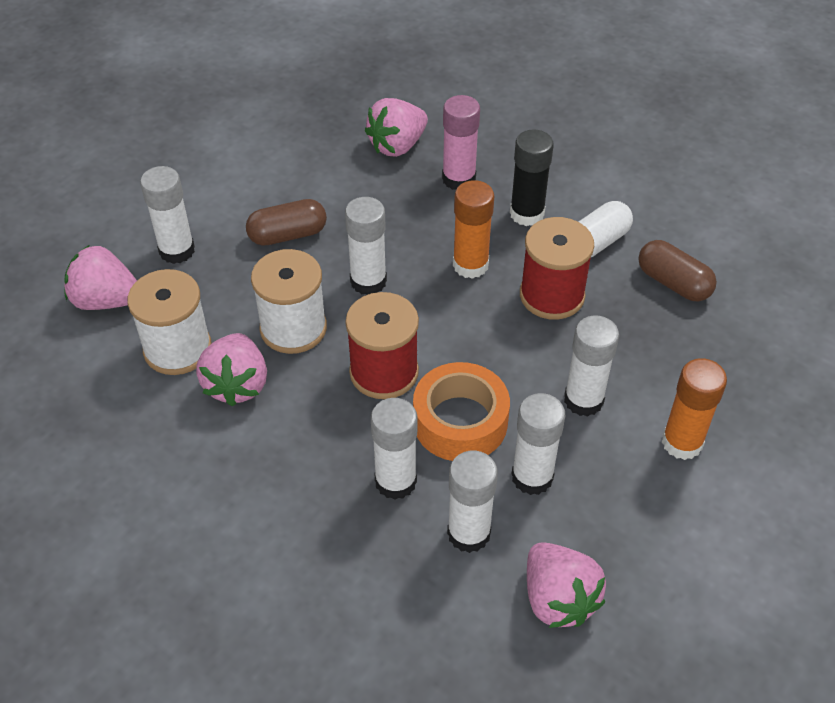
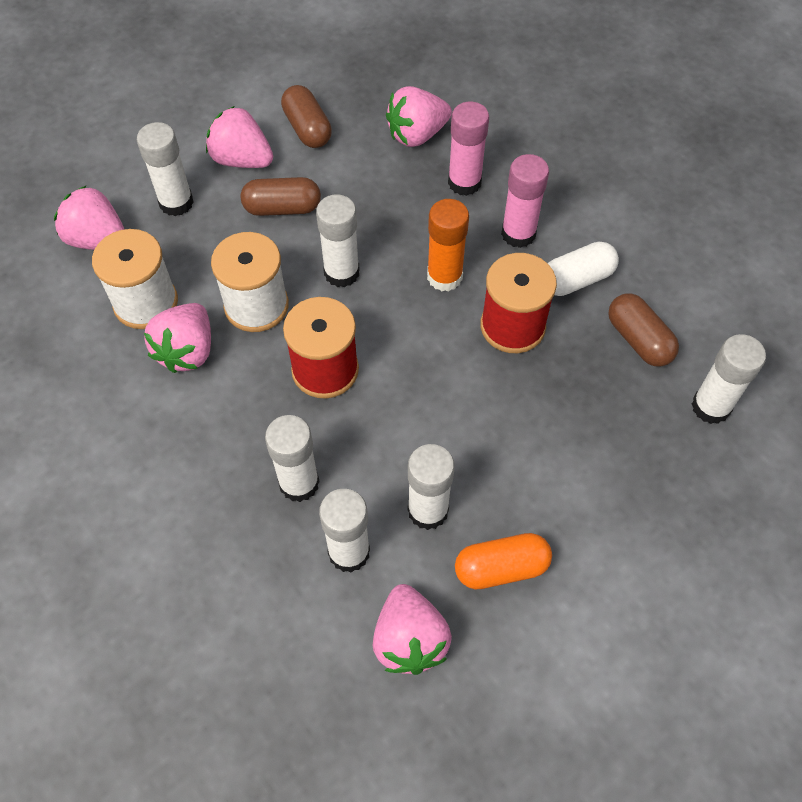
camera: 15 degrees right, 10 degrees up
(231, 199) = (242, 160): none -> pink strawberry
(287, 159) = (307, 128): none -> brown capsule
(460, 421) = (379, 437): orange tape -> none
(527, 213) = (518, 234): black glue stick -> pink glue stick
(583, 400) = (505, 443): white glue stick -> white glue stick (711, 407)
(622, 512) = (501, 568): none -> orange capsule
(682, 442) = (586, 511): orange glue stick -> none

